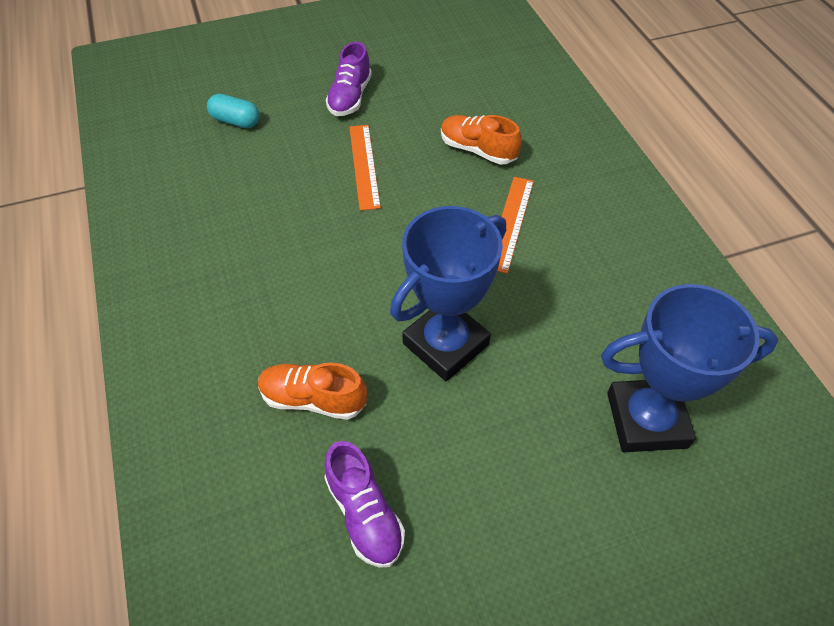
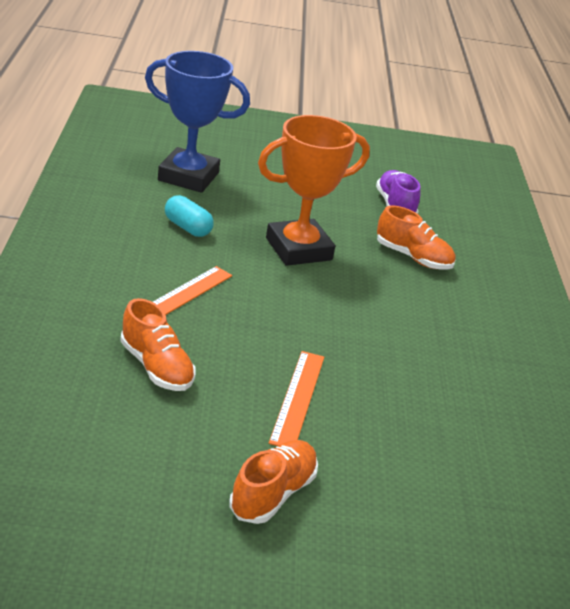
camera: 165 degrees left, 20 degrees down
(236, 121) = (444, 516): turquoise capsule -> turquoise capsule (187, 228)
(350, 97) = (273, 494): purple shoe -> orange shoe
(446, 344) = (298, 249): blue trophy -> orange trophy

